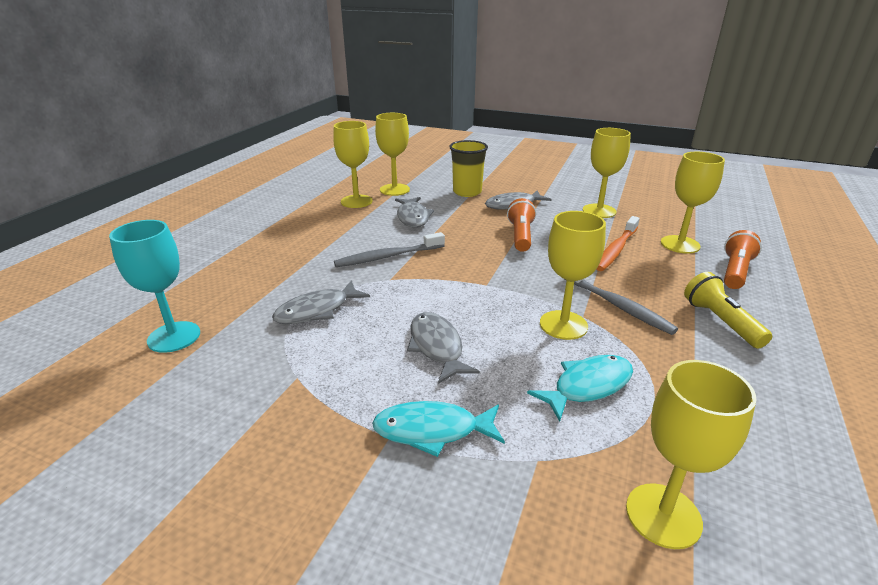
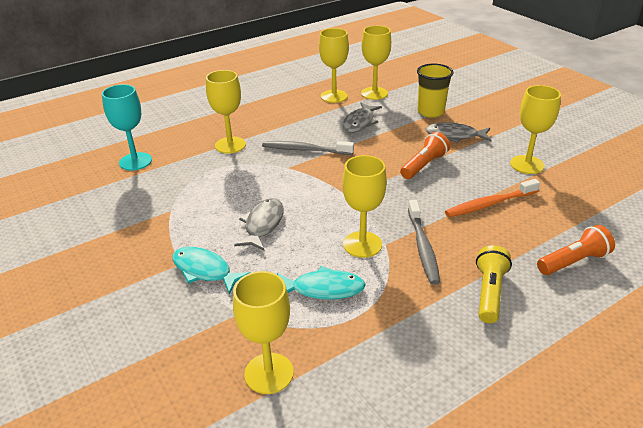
camera: 35 degrees right, 5 degrees up
(317, 311) = (221, 173): grey fish -> none
(680, 244) = (558, 220): yellow goblet -> yellow goblet (230, 145)

